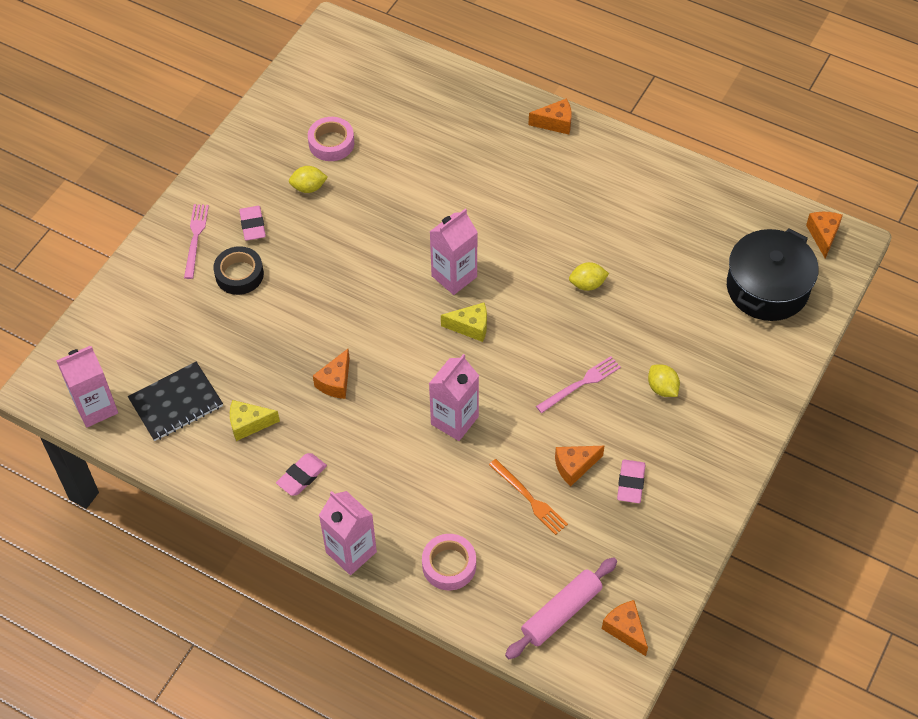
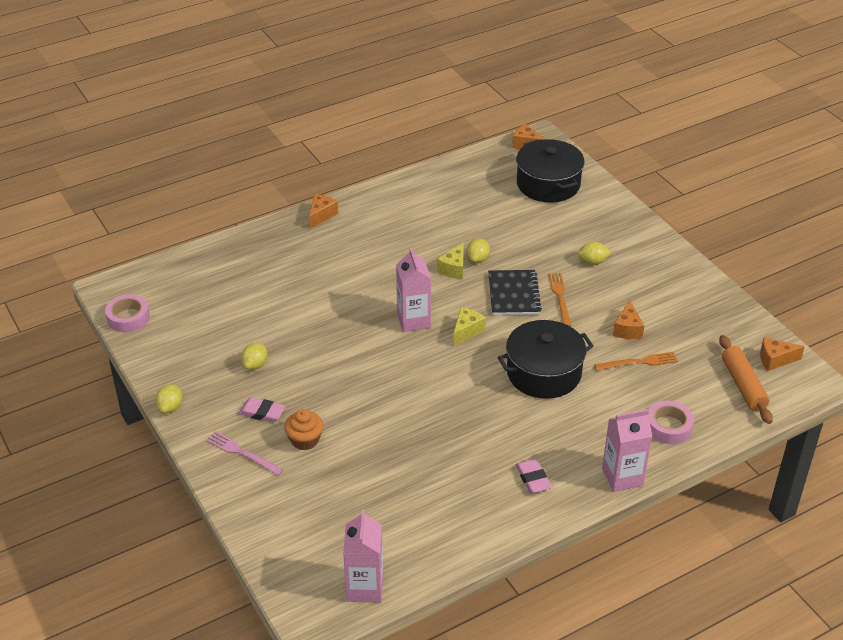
camera: 60 degrees left, 15 degrees down
(176, 403) = (402, 530): black notebook -> black notebook (513, 294)
(217, 158) = (170, 407): none -> yellow lemon
(239, 274) = (305, 440): black tape -> orange cupcake
(249, 424) = (459, 491): yellow cheese -> yellow cheese (453, 269)
(331, 143) = (223, 335): pink tape -> pink tape (128, 318)
(335, 382) = (458, 424): orange cheese -> none
(454, 420) = (544, 373): pink carton -> black pot
(561, 613) = (743, 385): pink rolling pin -> orange rolling pin
(580, 384) = (560, 297): pink fork -> orange fork
(630, 483) = (659, 308): pink eraser -> none

